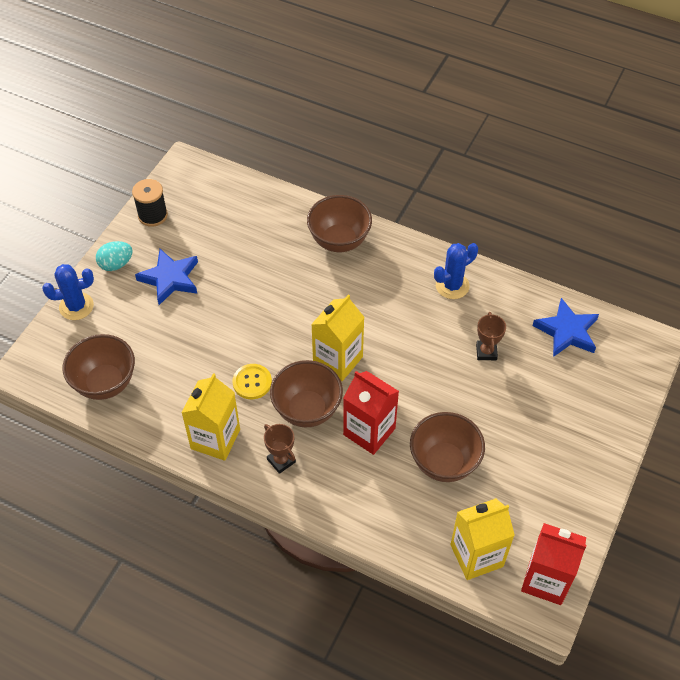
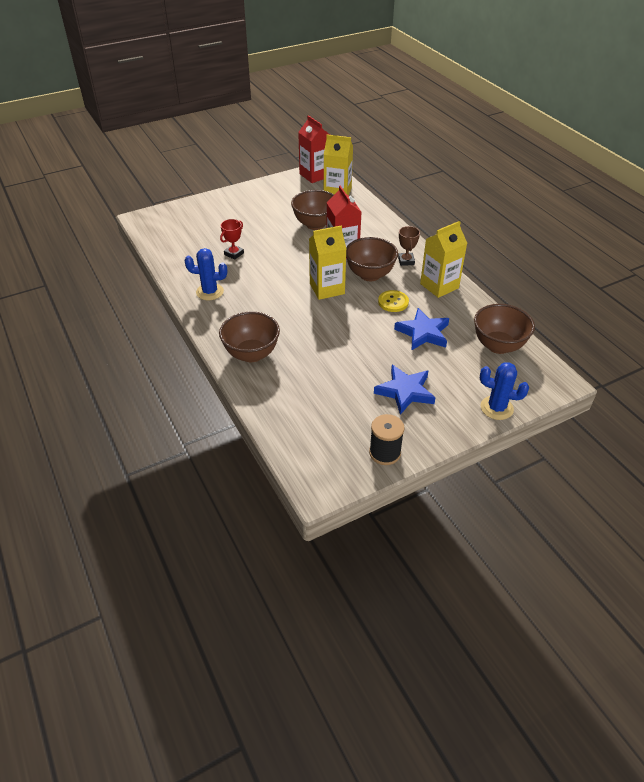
camera: 145 degrees left, 10 degrees down
(116, 264) = (444, 425): turquoise egg -> none
(486, 352) = (234, 254): brown trophy -> red trophy
(567, 331) = (176, 242): blue star -> blue star (423, 333)

